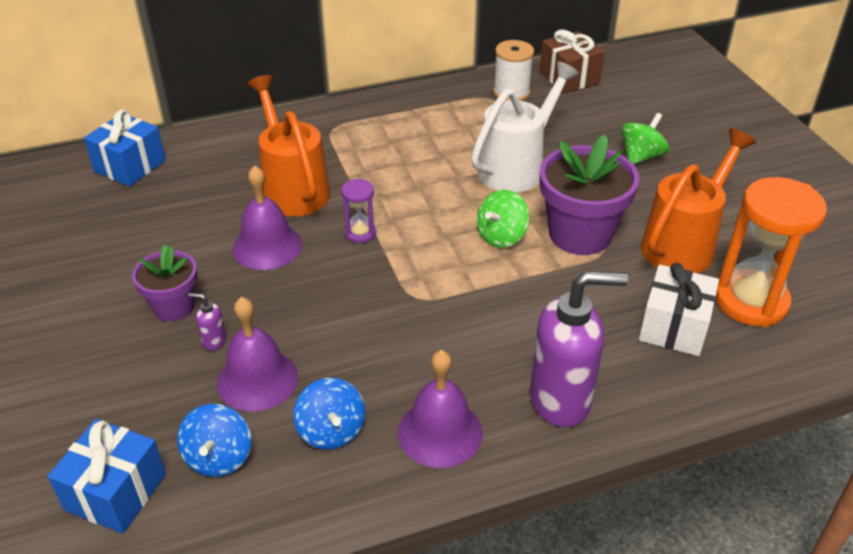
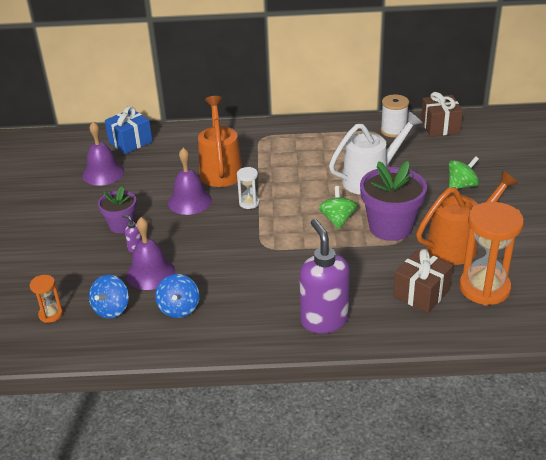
camera: 20 degrees right, 5 degrees down
(116, 492) = (51, 314): blue gift -> orange hourglass
(360, 233) = (249, 203): purple hourglass -> white hourglass
(440, 432) = (241, 322): purple bell -> purple bell (103, 173)
(501, 236) = (337, 220): green spinning top -> green spinning top turned 120 degrees clockwise
(561, 400) = (324, 320): purple soap dispenser -> purple soap dispenser turned 120 degrees counterclockwise
(674, 327) = (421, 293): white gift -> brown gift

